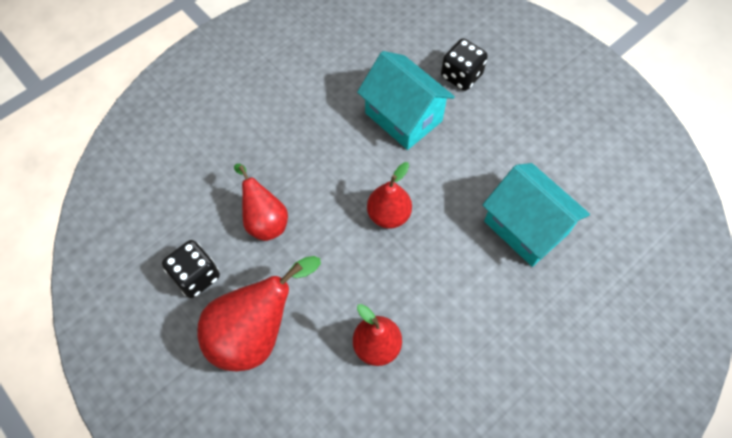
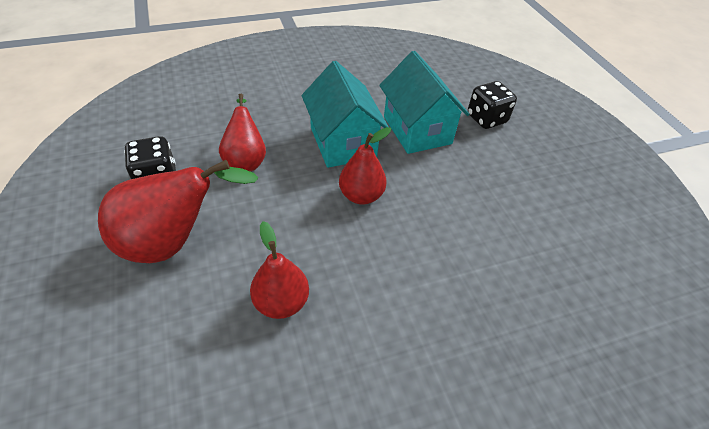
camera: 20 degrees right, 15 degrees down
(526, 227) = (499, 256): turquoise house -> turquoise house (343, 142)

